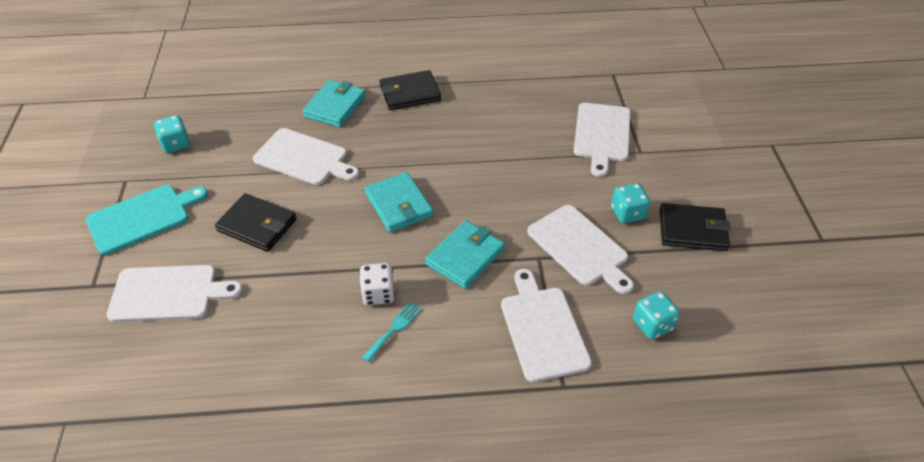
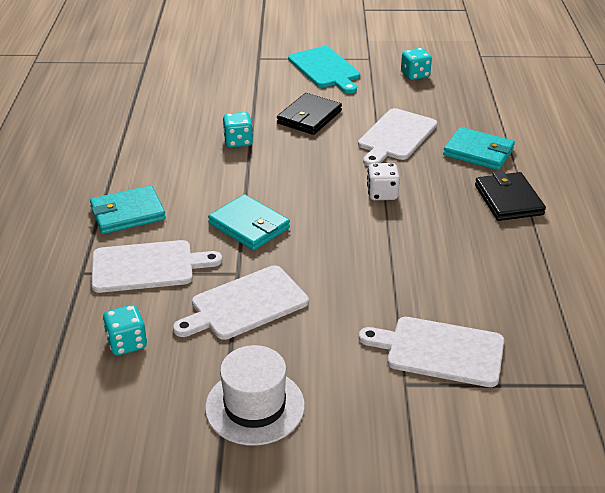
camera: 95 degrees right, 10 degrees down
(168, 293) = (243, 85): white cutting board -> none
(378, 294) = (216, 176): white dice -> white dice (382, 194)
(394, 329) = (176, 184): turquoise fork -> none
(399, 205) = (326, 189): turquoise wallet -> turquoise wallet (128, 213)
(627, 213) = (292, 351): turquoise dice -> turquoise dice (238, 141)
(692, 230) = (255, 406): black wallet -> white hat

